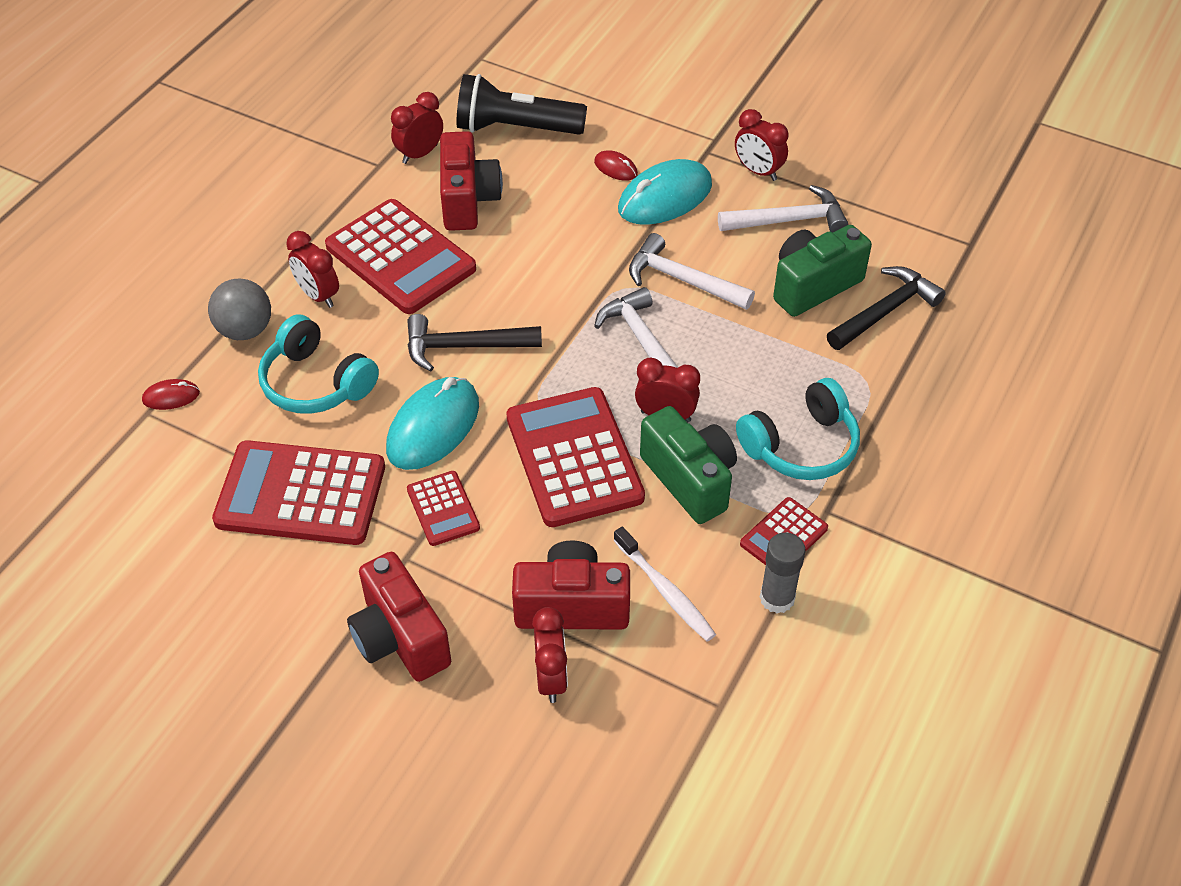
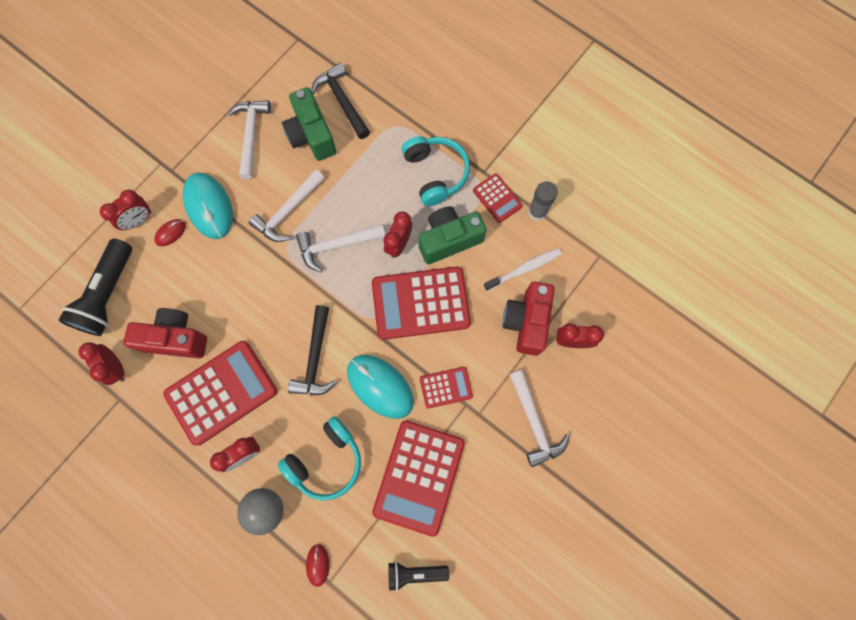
camera: 80 degrees left, 25 degrees up
(160, 509) = (415, 572): none -> black flashlight
(400, 638) = (534, 423): red camera -> white hammer
(758, 171) = (200, 143): red clock -> red clock (138, 220)

